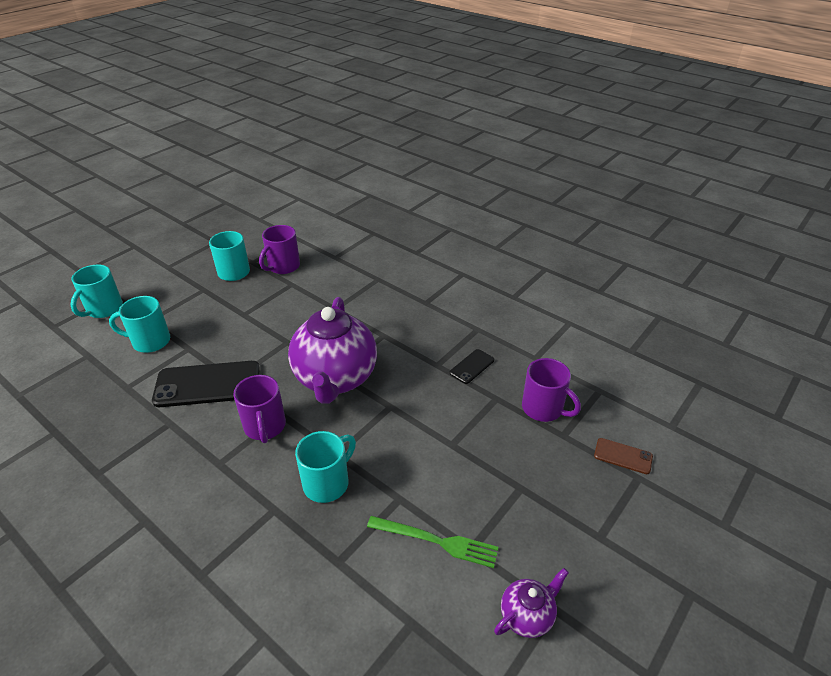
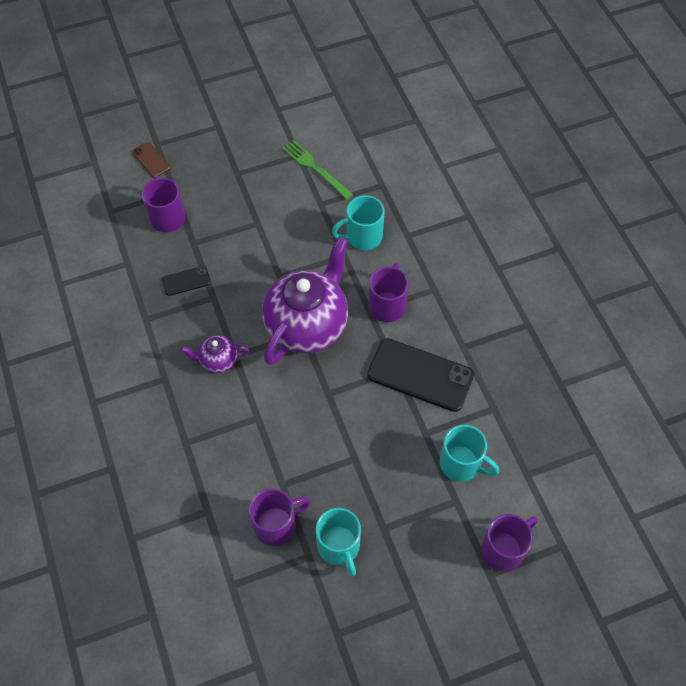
camera: 150 degrees left, 20 degrees up
(104, 309) = (504, 549): turquoise mug -> purple mug
(527, 616) = (294, 112): purple teapot -> purple teapot (218, 361)

